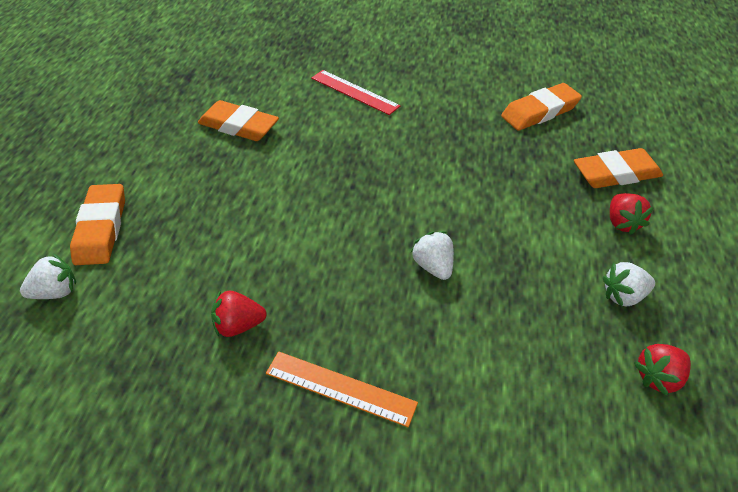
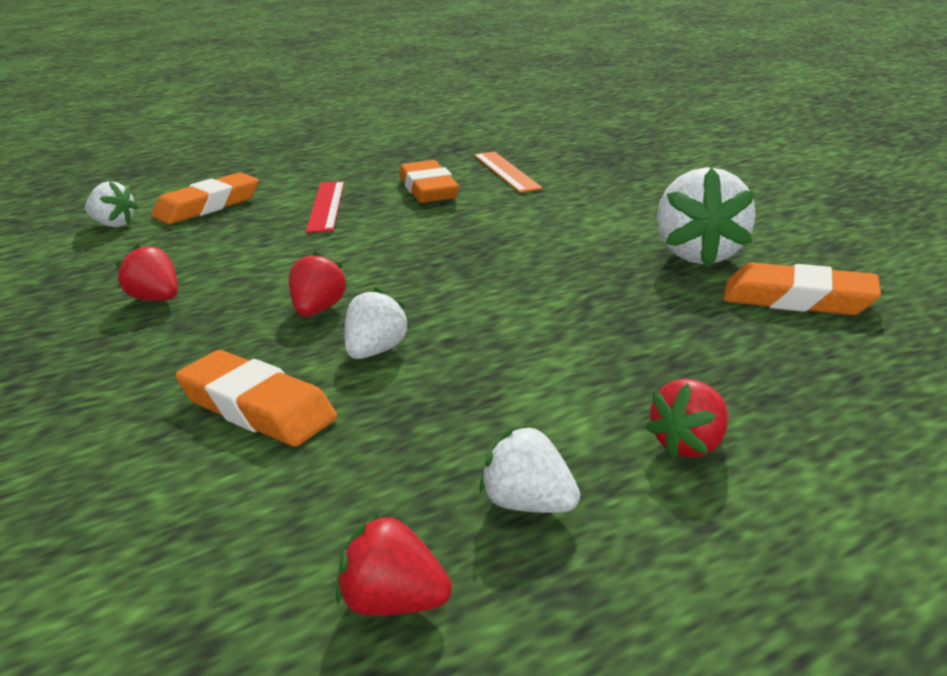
camera: 50 degrees right, 20 degrees down
(340, 388) = (122, 377): orange ruler -> orange ruler (506, 171)
(354, 92) = (587, 204): red ruler -> red ruler (326, 206)
(354, 262) = (318, 310): none -> red strawberry
(463, 103) = (699, 254): none -> white strawberry
(616, 173) = (792, 399): orange eraser -> orange eraser (257, 408)

